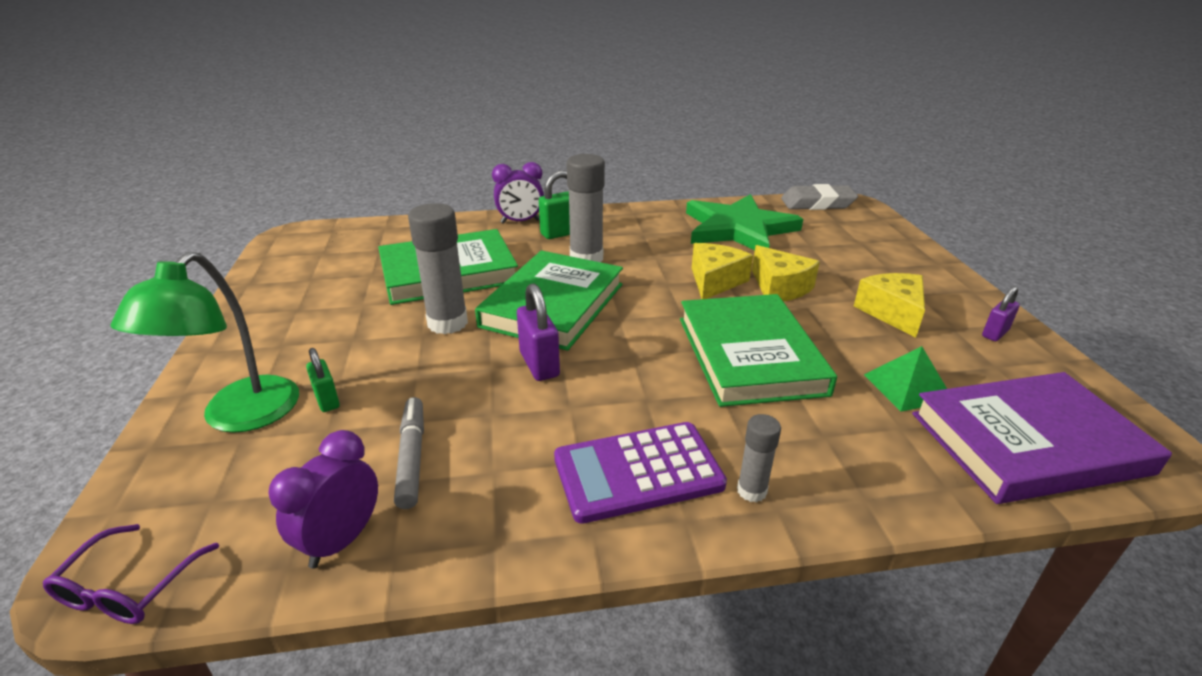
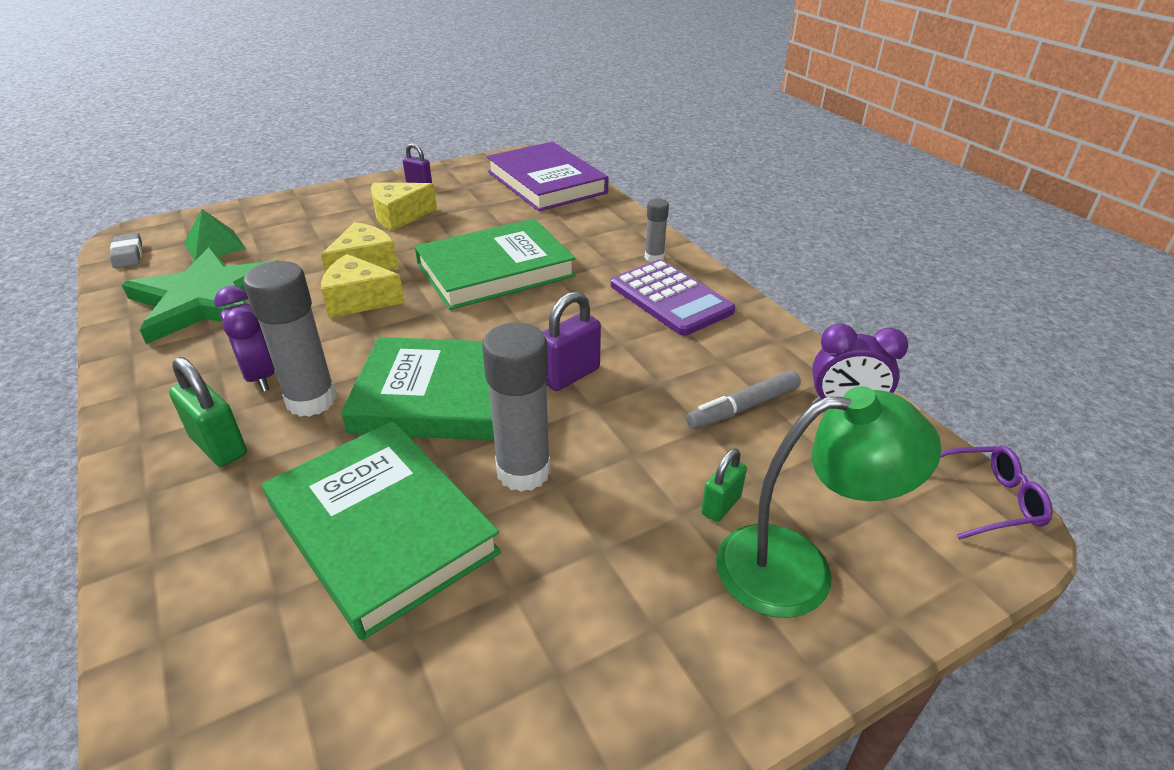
camera: 110 degrees left, 5 degrees up
(520, 222) = (162, 511): purple clock -> purple clock (260, 376)
(817, 203) = (128, 254): grey eraser -> grey eraser, size x0.59
(907, 387) = (507, 212): green pyramid -> green pyramid (215, 245)

